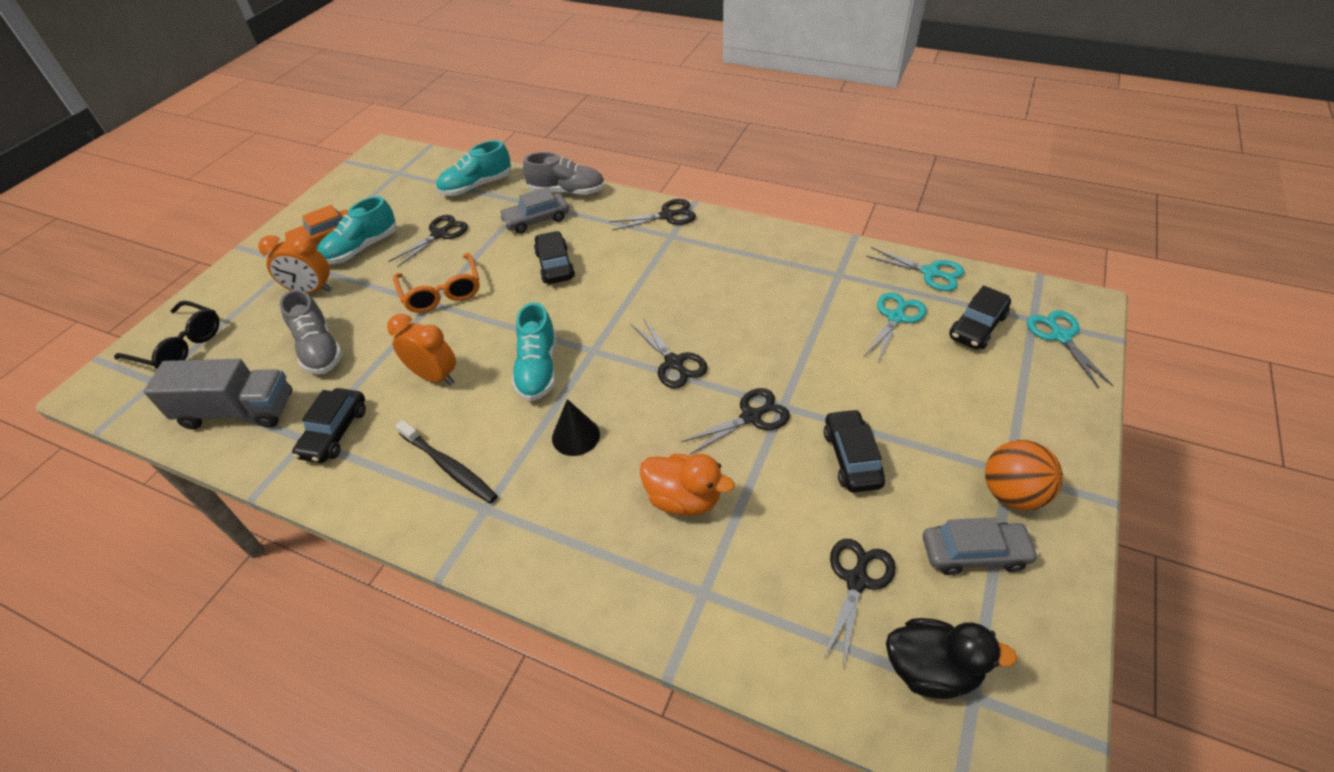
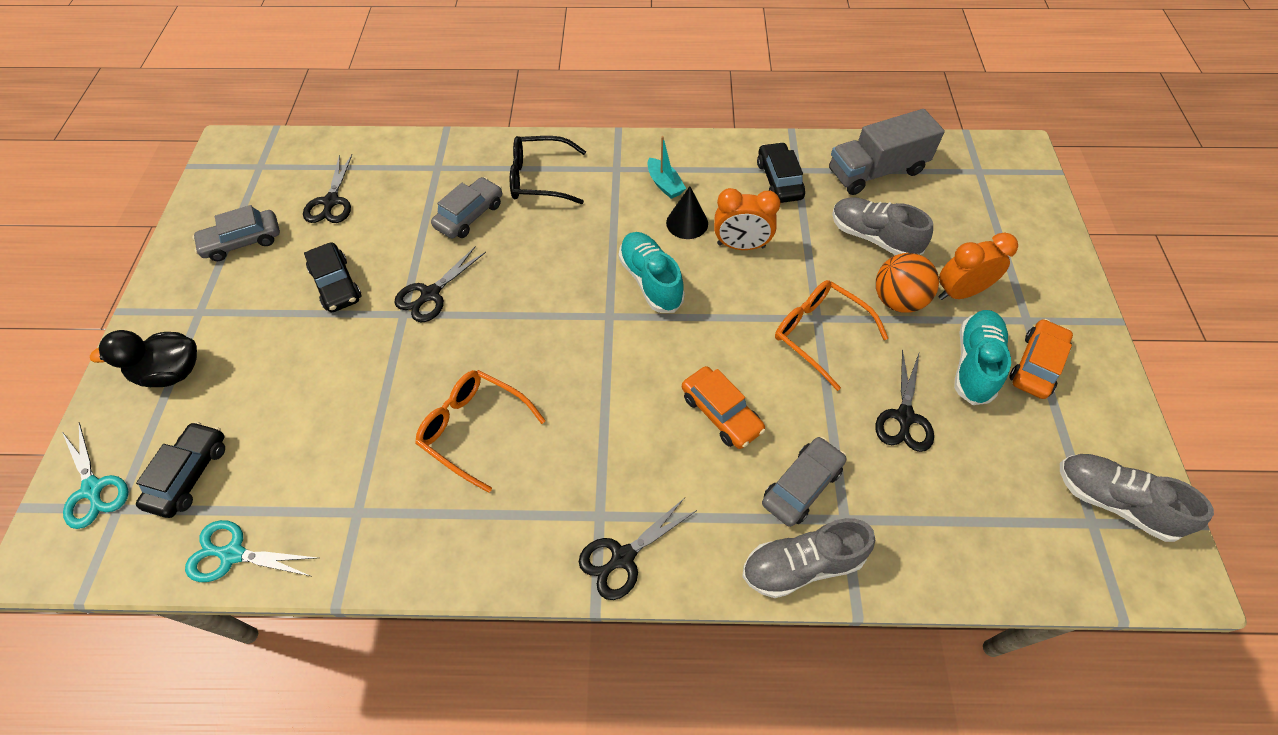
camera: 155 degrees right, 10 degrees up
(180, 346) = (1004, 202): black glasses -> black glasses (539, 179)
(376, 176) = (1113, 501): none -> grey shoe
(449, 467) = (664, 184): black toothbrush -> turquoise boat
(476, 186) = (945, 531): turquoise shoe -> none
(555, 265) = (721, 413): black car -> orange car
(575, 436) = (579, 234): black cone -> black cone (687, 223)
(674, 363) = (521, 326): black scissors -> none
(683, 499) = (470, 215): orange duck -> grey car
(741, 300) = (473, 429): none -> orange glasses
(896, 317) = (286, 459): turquoise scissors -> none
(931, 669) = (284, 171): black duck -> black duck (172, 372)
(1012, 493) = (201, 293): orange ball -> orange ball (897, 300)

